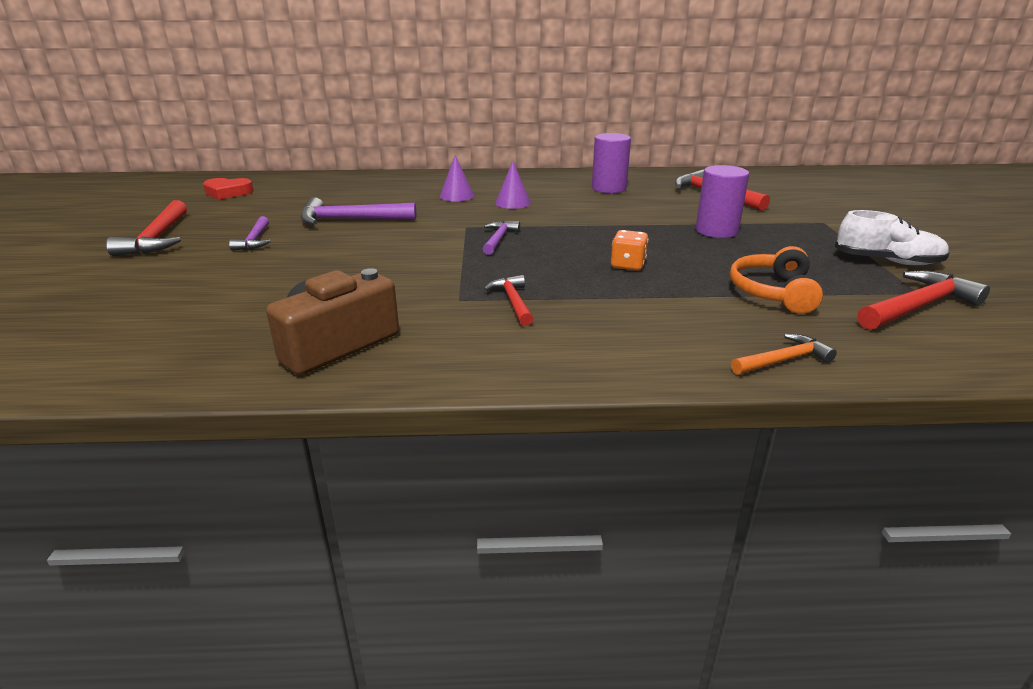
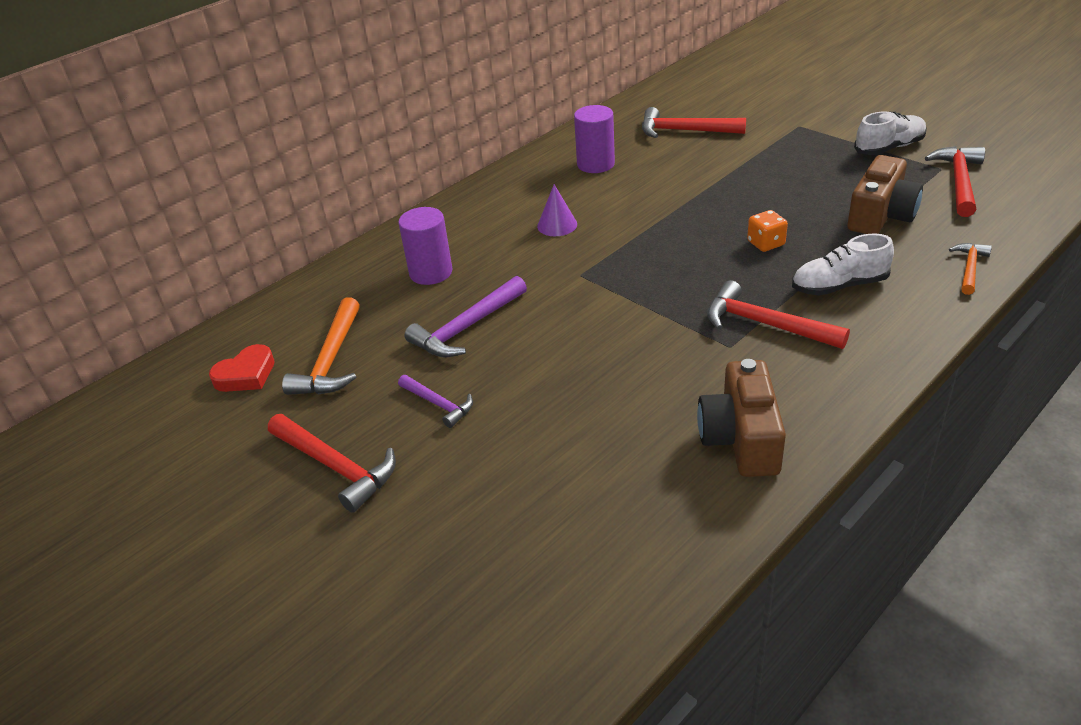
camera: 40 degrees left, 10 degrees up
(268, 203) = (331, 360): none -> orange hammer
(457, 196) = (492, 244): purple cone -> none
(498, 239) = (633, 273): purple hammer -> none
(513, 302) = (766, 324): red hammer -> red hammer, size x1.66
(625, 311) = (839, 286): none -> white shoe
(716, 231) = (755, 173): purple cylinder -> purple cylinder (431, 272)
(773, 292) = (881, 215): orange headphones -> brown camera

